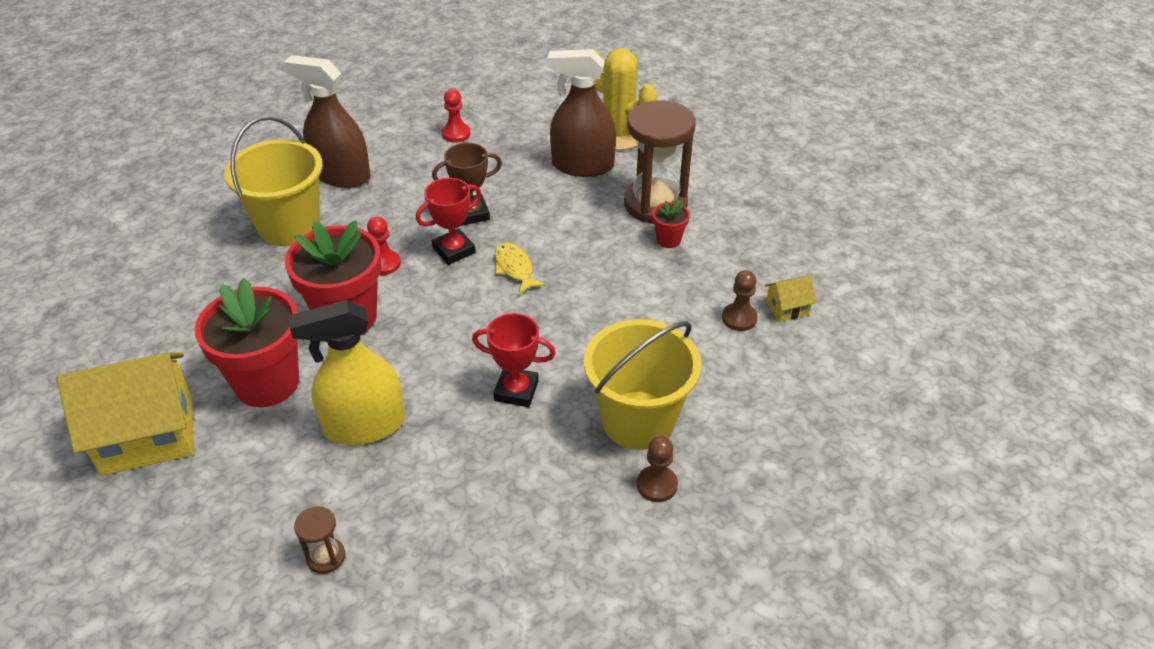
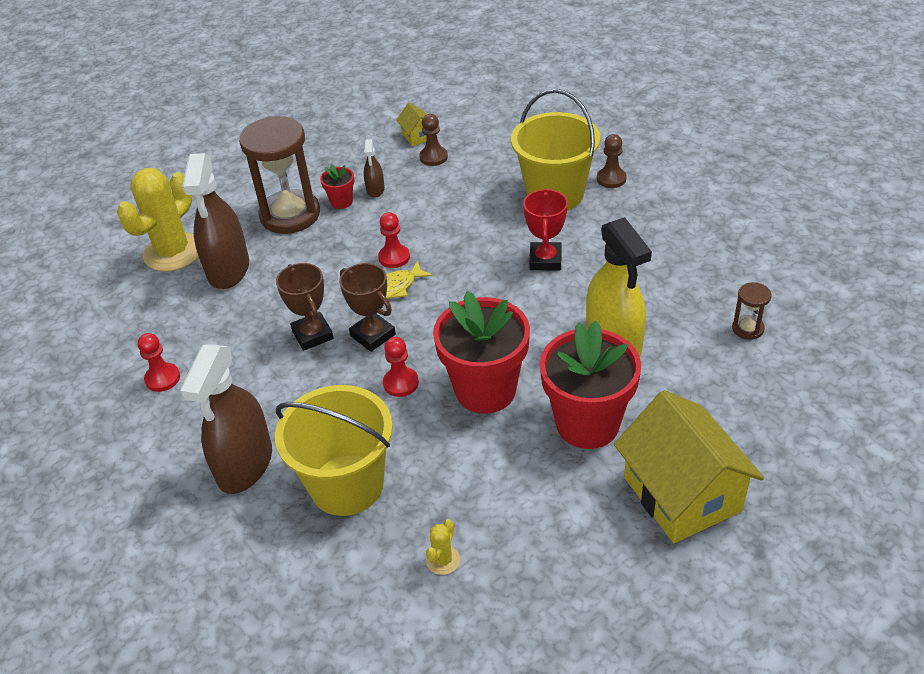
camera: 95 degrees left, 0 degrees up
(185, 272) = (443, 560): none -> yellow cactus
(454, 250) = (373, 335): red trophy -> brown trophy
(562, 272) = (394, 257): none -> red pawn
(684, 266) = (375, 189): none -> brown spray bottle

